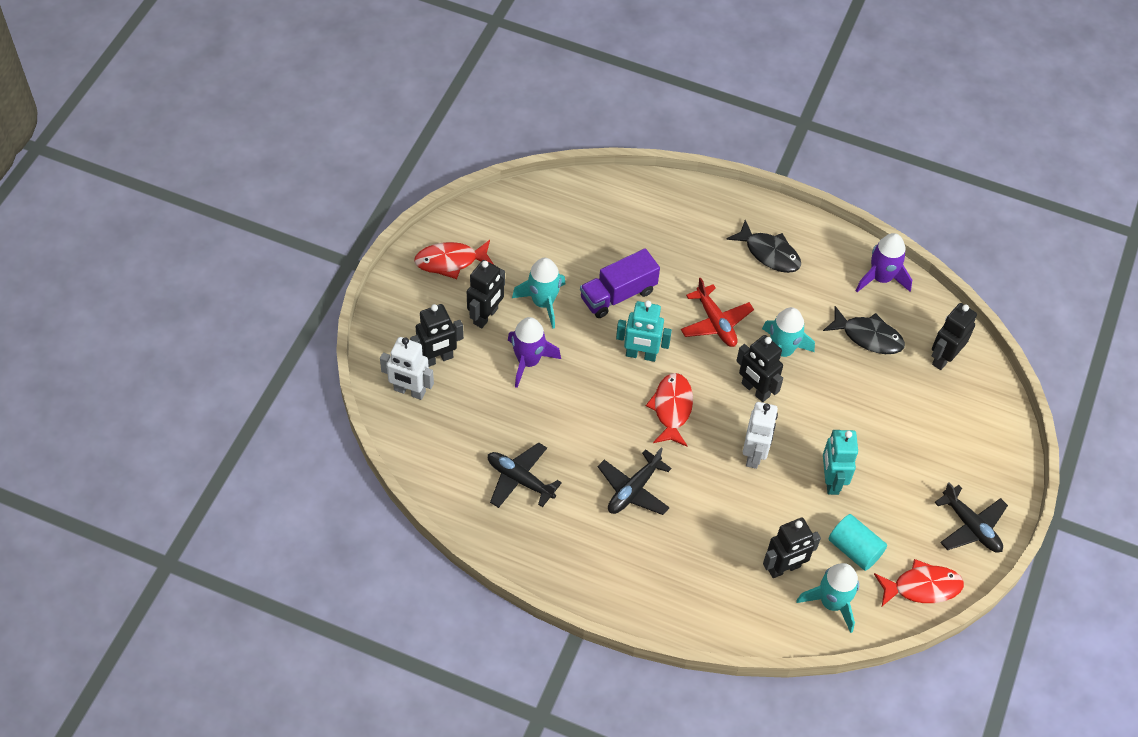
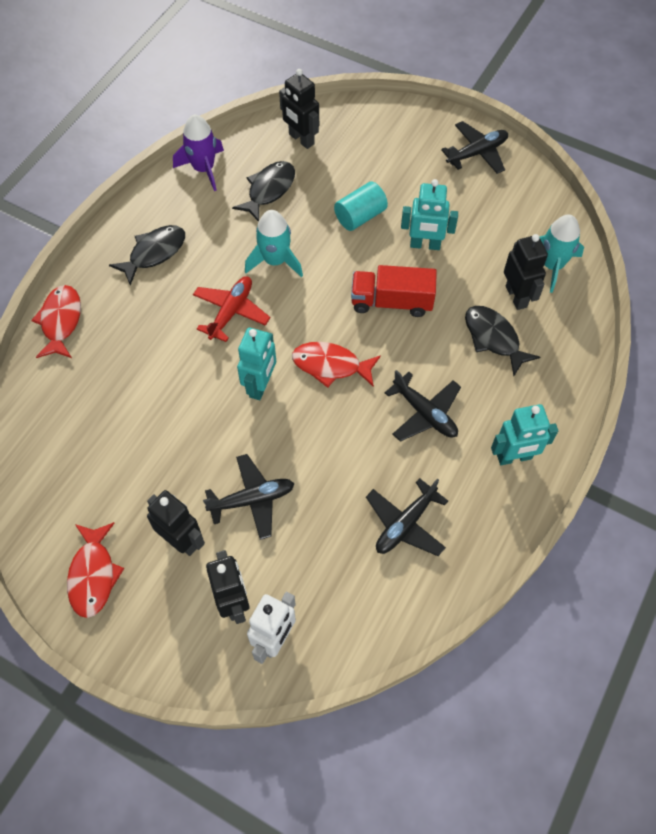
camera: 80 degrees left, 5 degrees up
(528, 361) = (252, 500): purple rocket -> black plane
(543, 302) = (174, 475): turquoise rocket -> none
(598, 568) = (514, 457): none -> turquoise robot
(618, 295) = (178, 398): purple truck -> none
(715, 322) = (231, 312): red plane -> red plane turned 45 degrees counterclockwise
(728, 547) = (493, 338): none -> black fish
(754, 454) = (391, 302): white robot -> red truck
(755, 390) = (317, 290): black robot -> none
(854, 549) = (498, 239): turquoise cylinder -> turquoise cylinder (360, 216)
(922, 587) = (536, 197): red fish -> red fish (61, 321)

